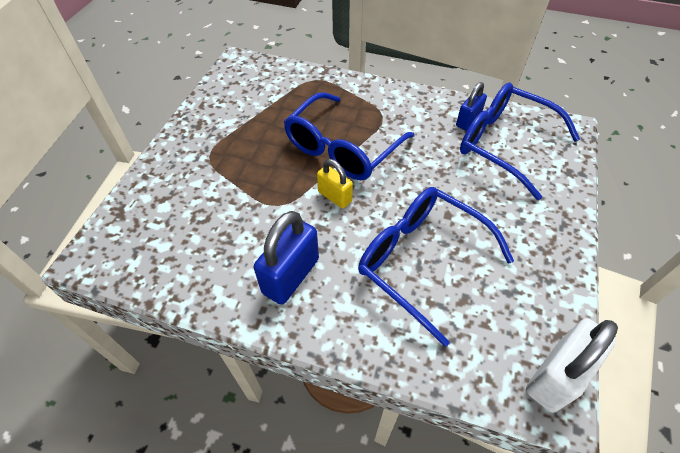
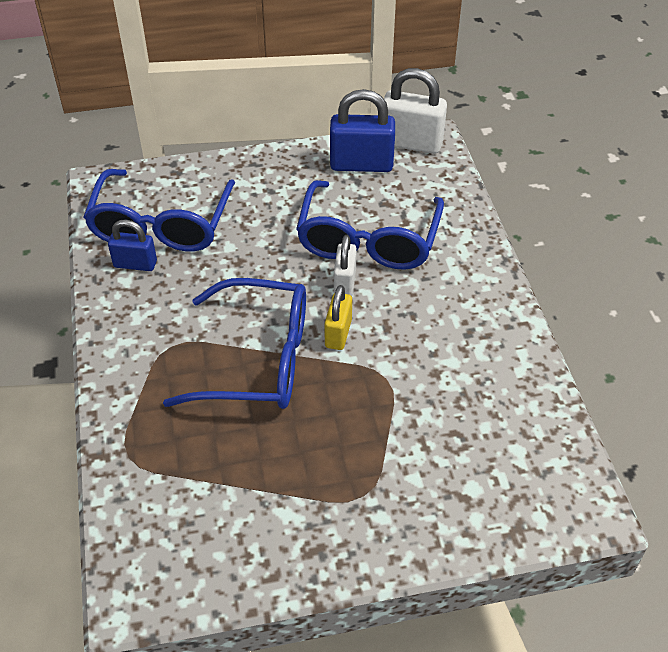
camera: 120 degrees left, 5 degrees down
(291, 276) = (459, 322): blue padlock -> blue padlock (361, 164)
(381, 222) = (344, 283): none -> white padlock

